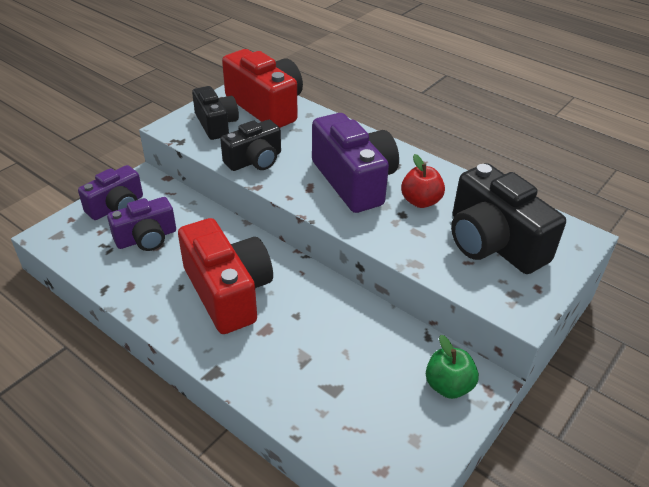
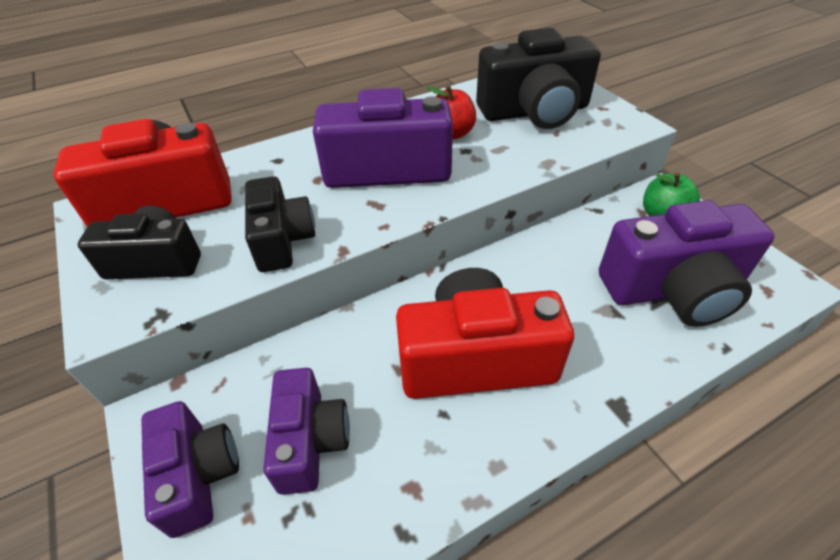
camera: 65 degrees left, 5 degrees up
(348, 398) = (673, 289): none -> purple camera

